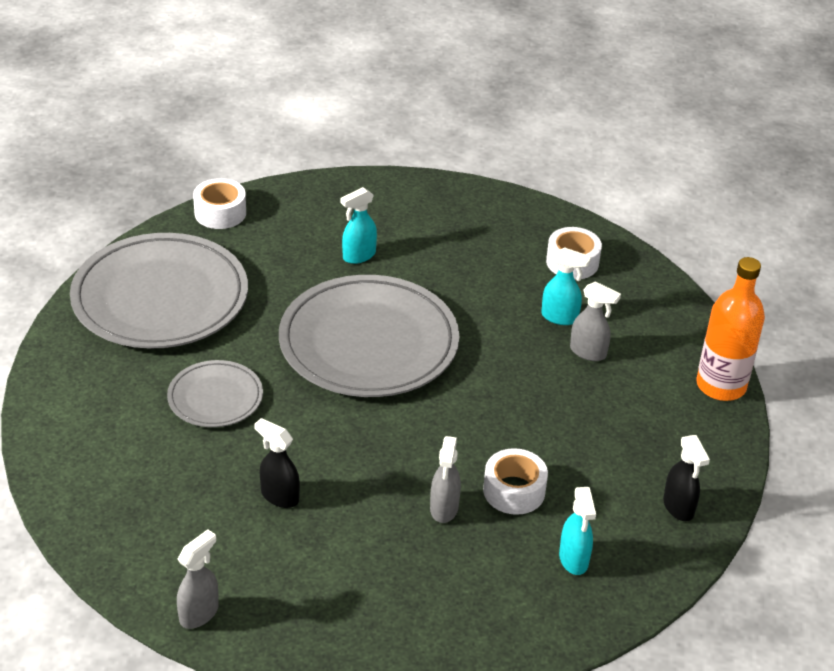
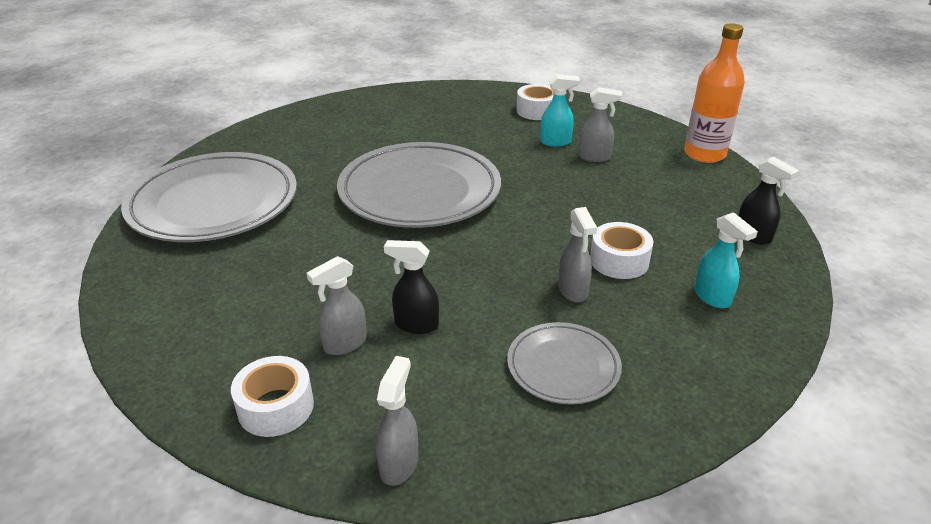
camera: 20 degrees left, 5 degrees down
(209, 494) = (344, 344): none -> grey spray bottle
(215, 398) = (306, 263): grey plate -> grey plate (563, 366)
(220, 213) = (240, 138): white tape -> white tape (276, 407)
(358, 256) = (373, 140): turquoise spray bottle -> none

